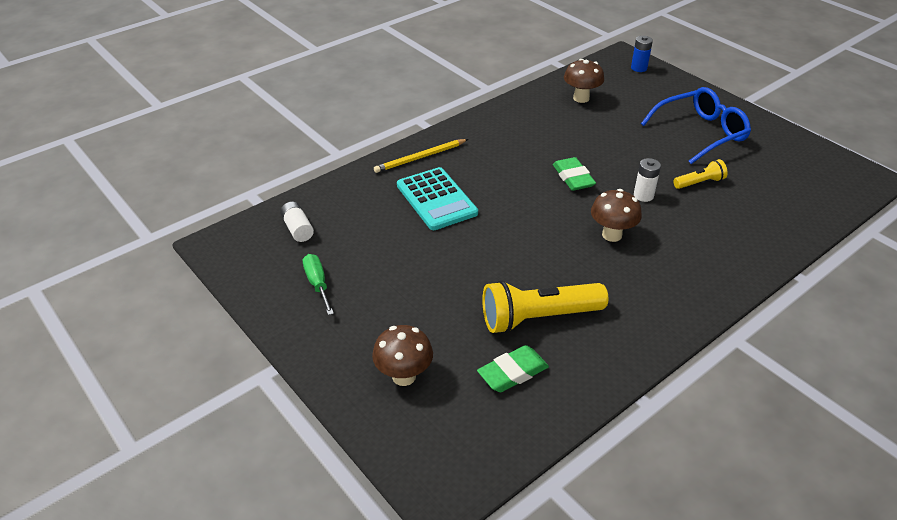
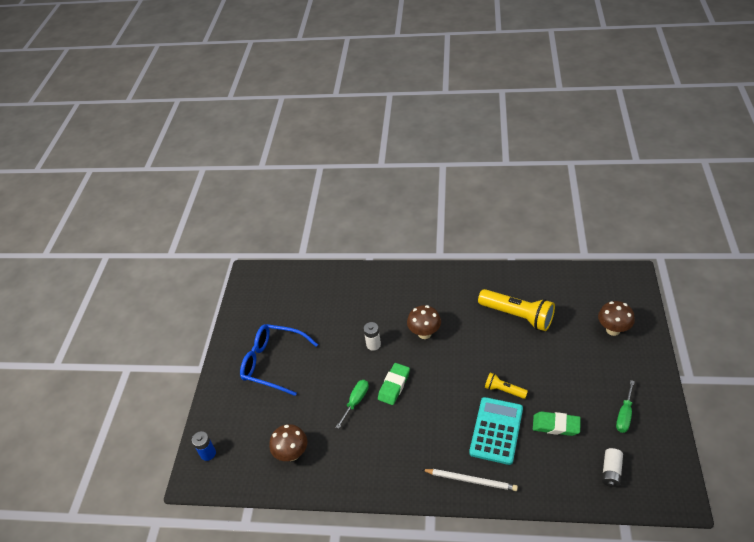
camera: 130 degrees left, 5 degrees up
(420, 158) = (471, 480): yellow pencil -> white pencil
(512, 373) = (558, 300): green eraser -> green eraser (556, 425)
(587, 149) = (356, 401): none -> green screwdriver
(699, 182) = (332, 331): yellow flashlight -> yellow flashlight (504, 390)

